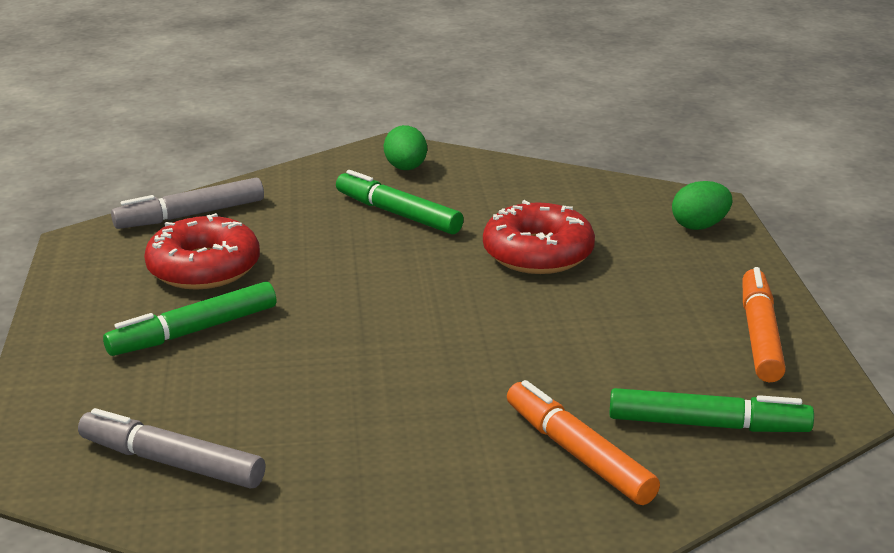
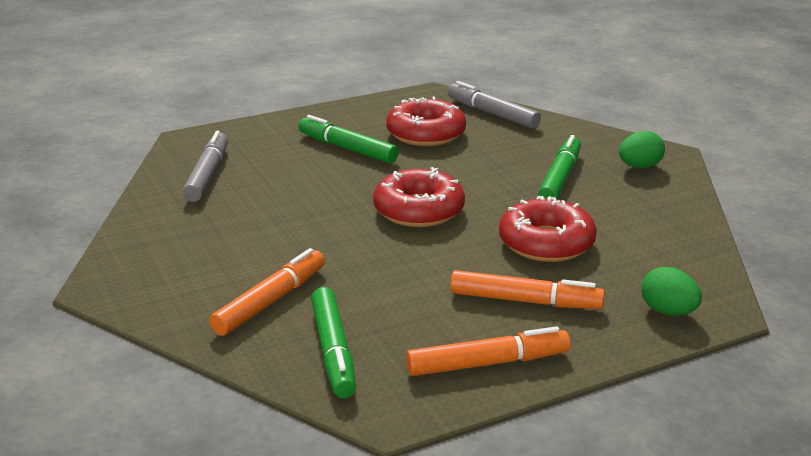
camera: 70 degrees right, 0 degrees up
(412, 312) = (418, 210): none -> red donut
(650, 290) = (525, 301): none -> orange marker

